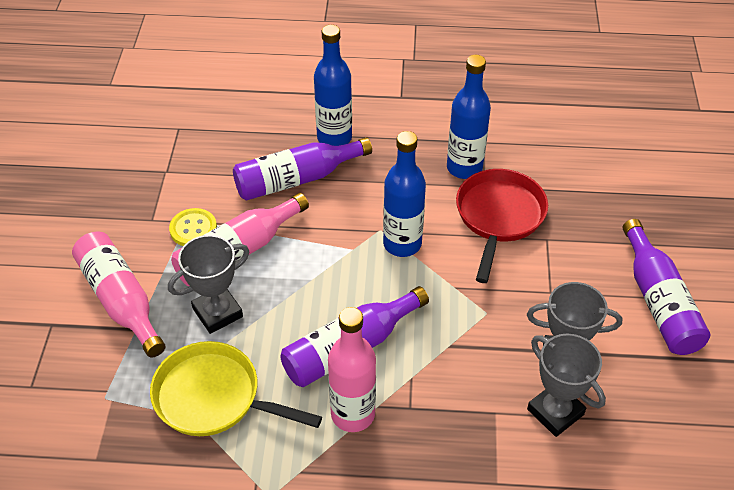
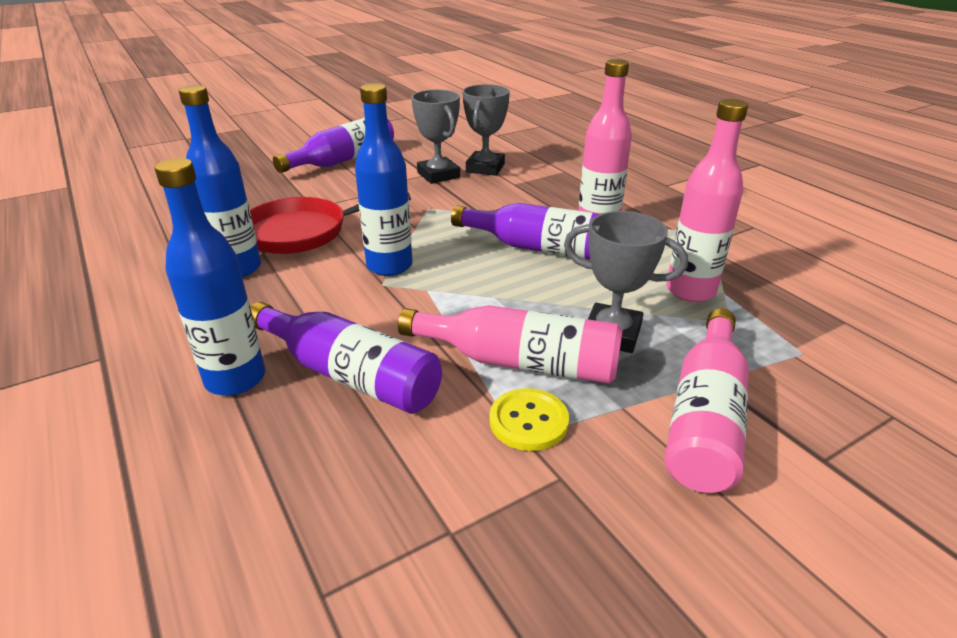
camera: 125 degrees left, 15 degrees down
(214, 397) = (690, 291): yellow pan -> pink bottle

